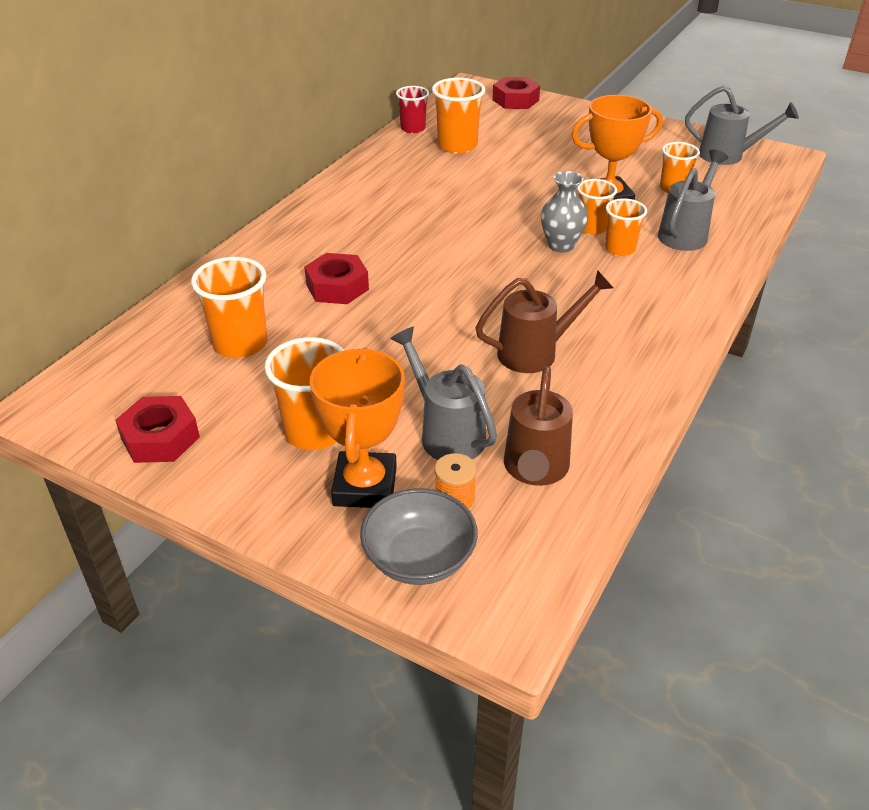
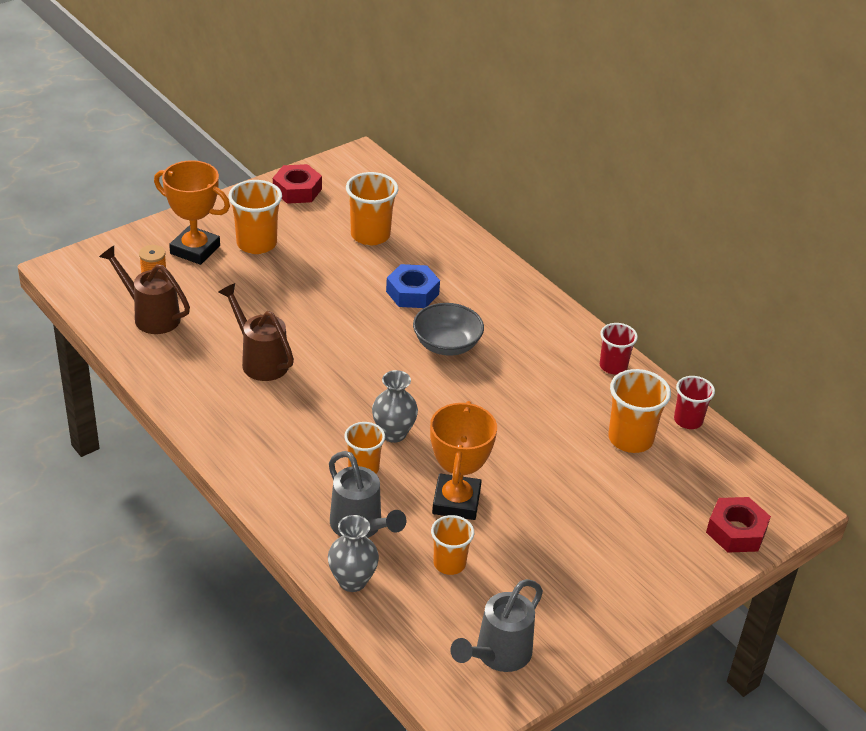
camera: 110 degrees right, 0 degrees up
(337, 287) = (412, 293): red nut -> blue nut
(370, 165) = (613, 366): none -> red cup
(419, 558) = (126, 253): grey bowl -> grey bowl (447, 345)
(446, 433) = (212, 292): grey watering can -> none
(536, 352) = (260, 360): brown watering can -> brown watering can turned 135 degrees clockwise
(591, 228) = (410, 466): orange cup -> none
(743, 222) = (352, 581): none -> grey vase

